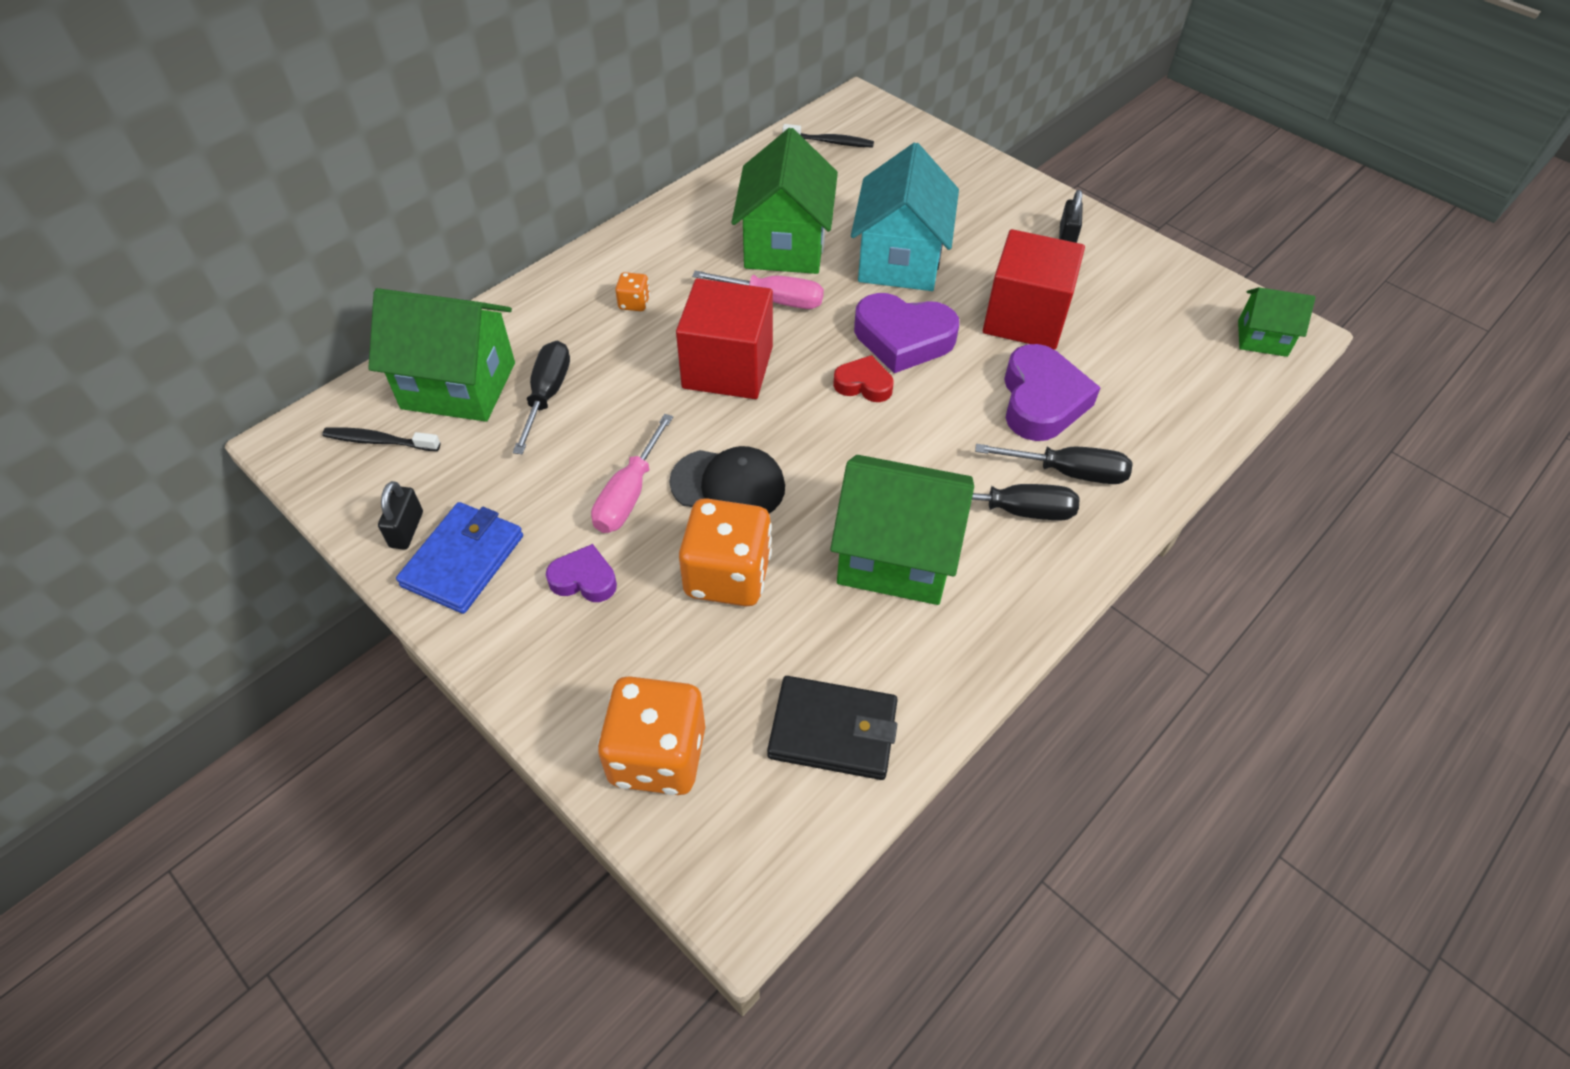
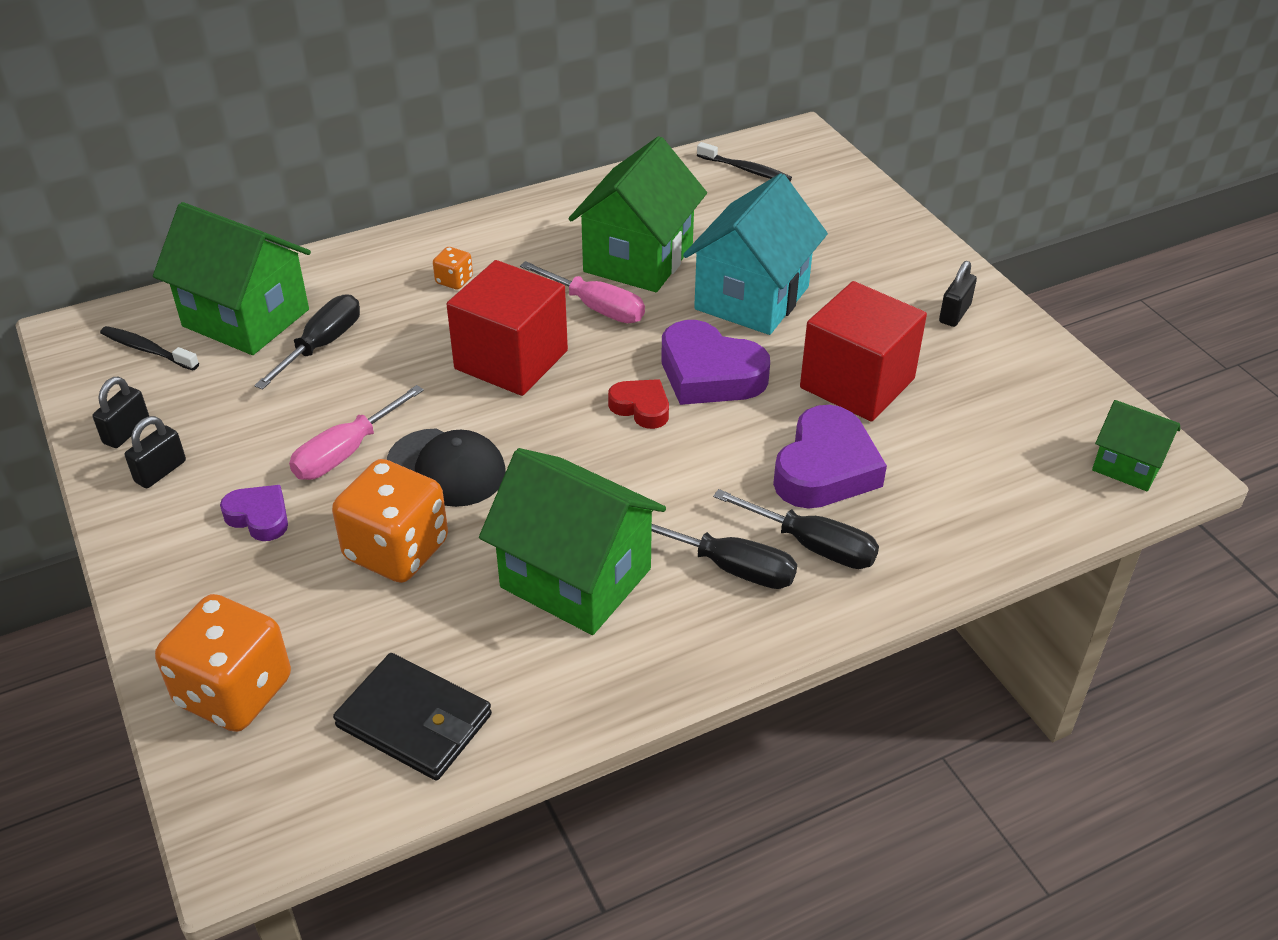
camera: 20 degrees right, 10 degrees down
(463, 560) = (160, 471): blue wallet -> black padlock

